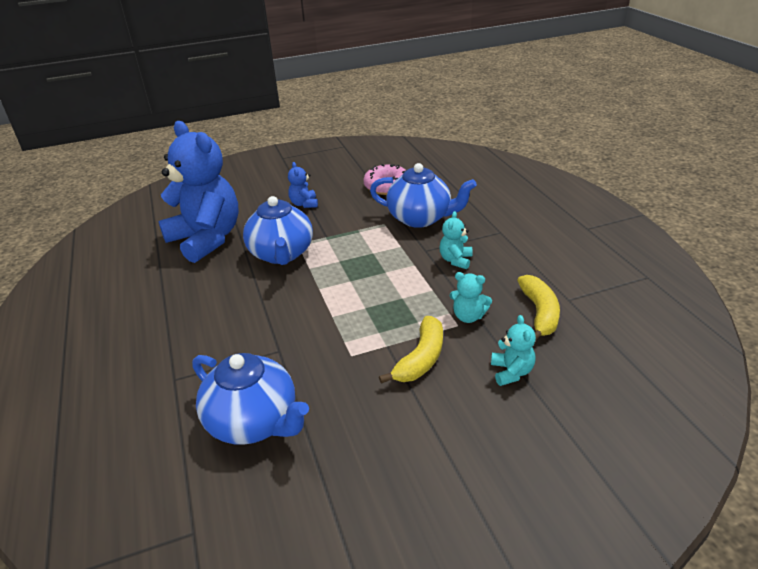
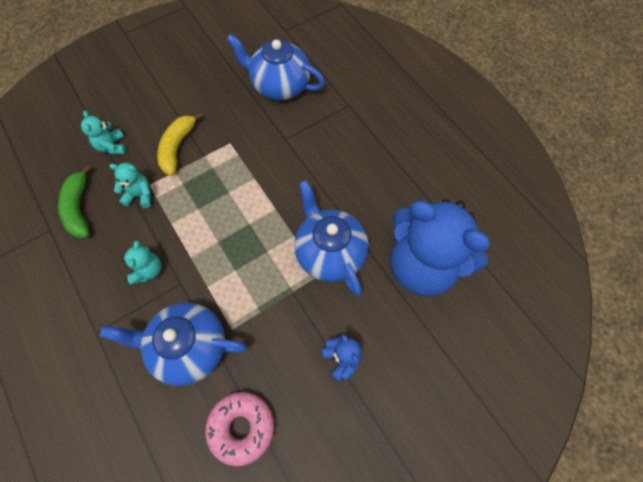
camera: 165 degrees right, 30 degrees up
(539, 313) = (79, 208): yellow banana -> green banana

